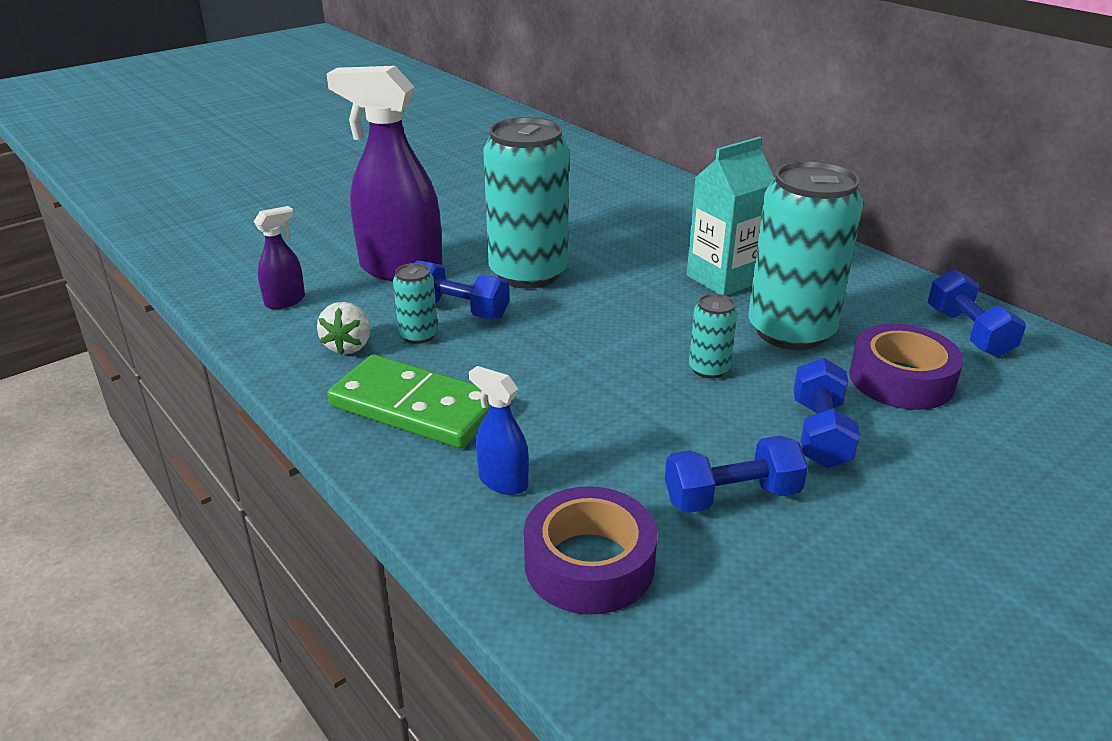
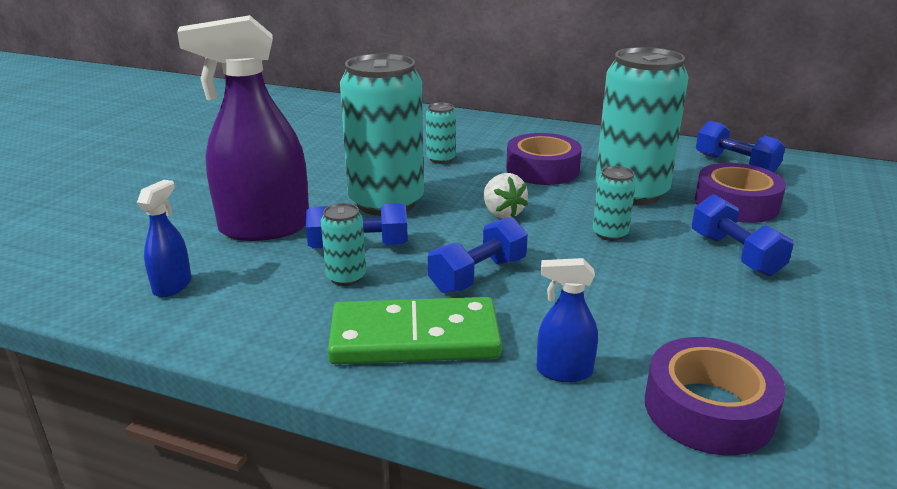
camera: 30 degrees left, 5 degrees down
(285, 301) = (172, 286): purple spray bottle -> blue spray bottle
(349, 346) = (288, 306): white strawberry -> white strawberry (502, 213)
(631, 240) = (441, 159): none -> turquoise can
(724, 279) = (542, 169): turquoise carton -> purple tape
(731, 496) = (737, 318): blue dumbbell -> blue dumbbell (478, 275)

